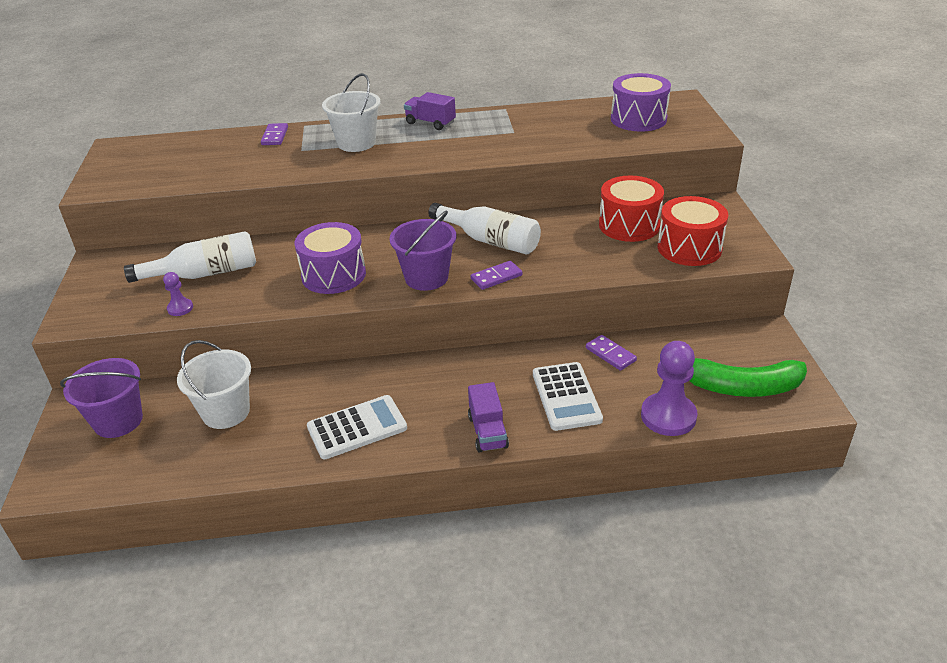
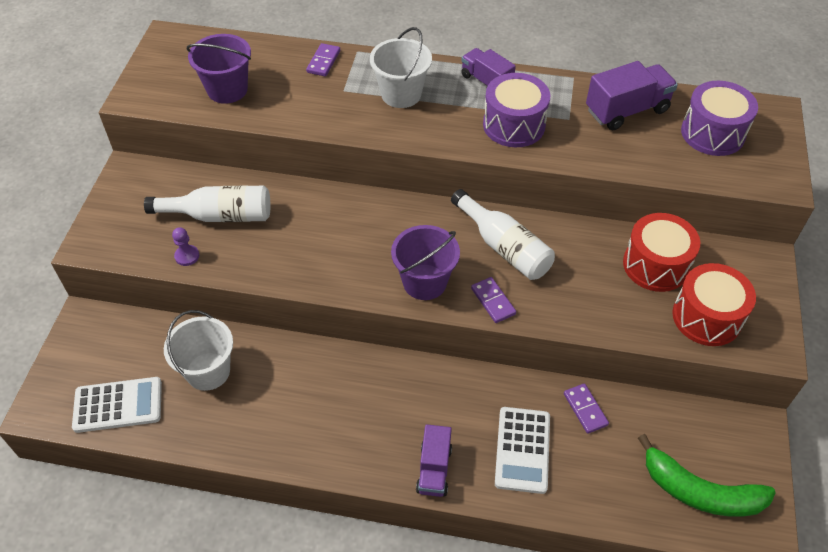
camera: 15 degrees right, 15 degrees up
(118, 421) = (115, 353): purple bucket -> purple bucket (227, 90)
(333, 275) = (338, 252): purple drum -> purple drum (514, 125)
(357, 428) = (317, 427): white calculator -> white calculator (118, 405)
(496, 277) = (493, 301): purple domino -> purple domino turned 75 degrees clockwise
(560, 119) = (626, 110): none -> purple truck
(668, 416) = (612, 506): purple pawn -> none

